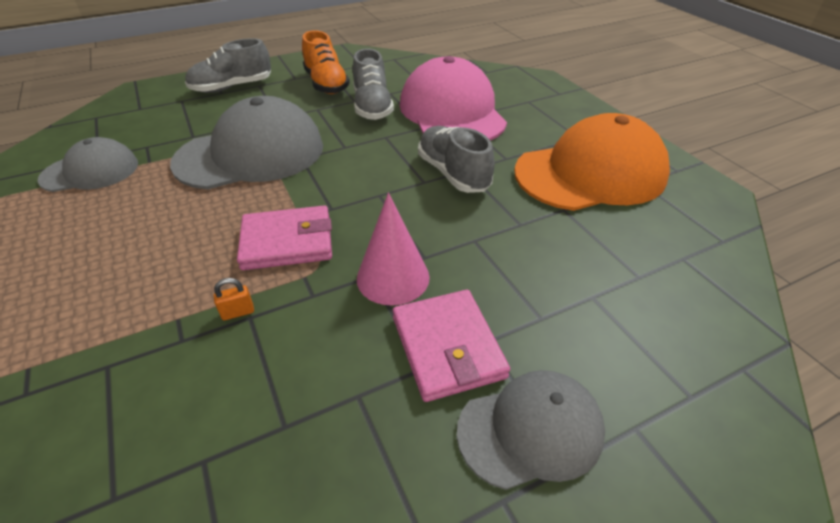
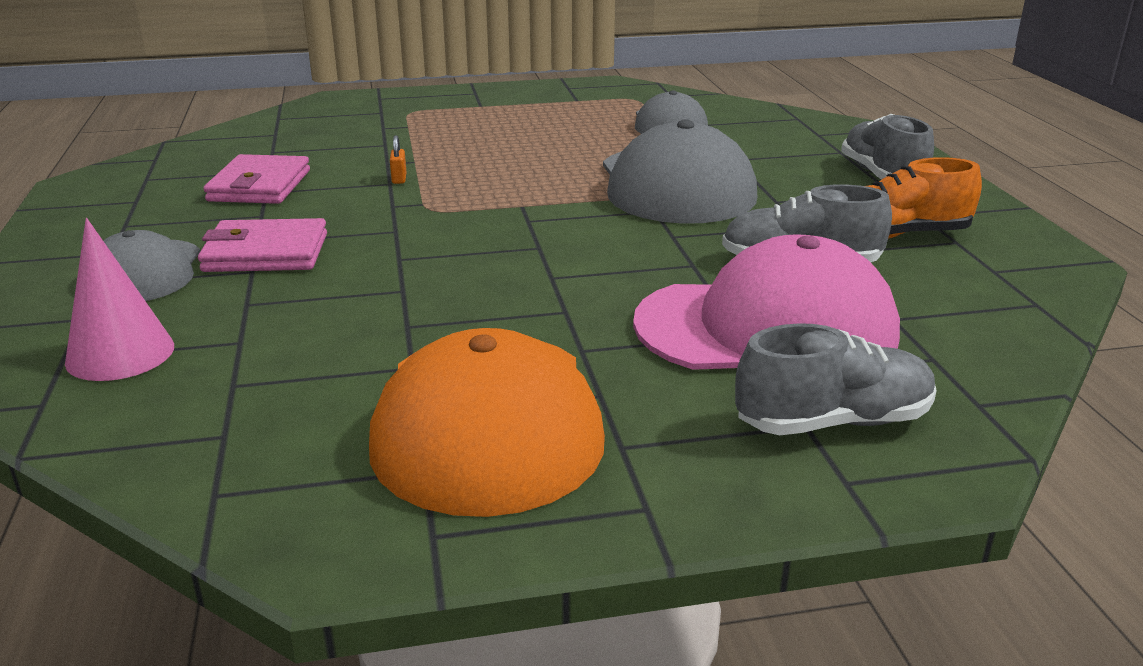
camera: 105 degrees right, 15 degrees down
(287, 242) = (482, 198): pink wallet -> pink wallet (260, 186)
(393, 277) = (381, 240): pink cone -> pink cone (120, 353)
(453, 173) = (559, 299): grey shoe -> grey shoe (833, 422)

